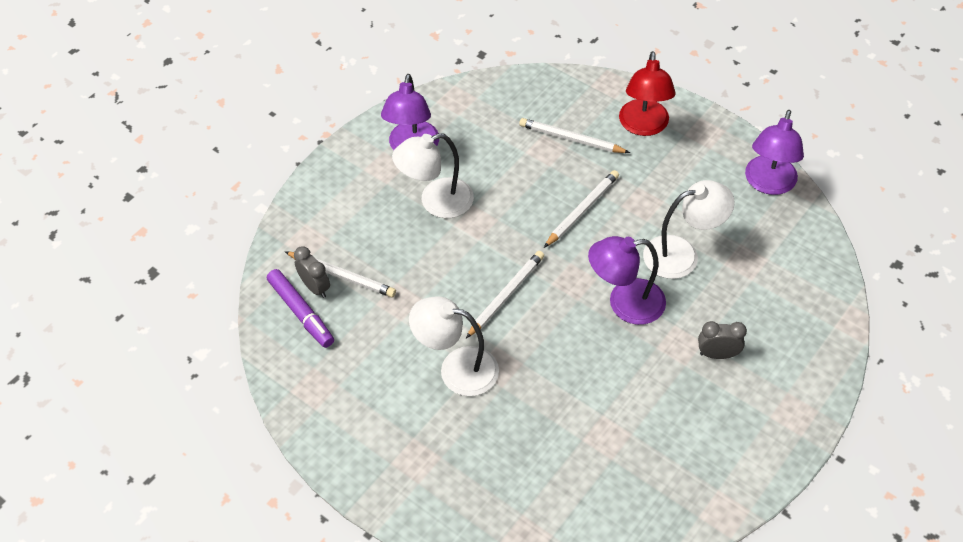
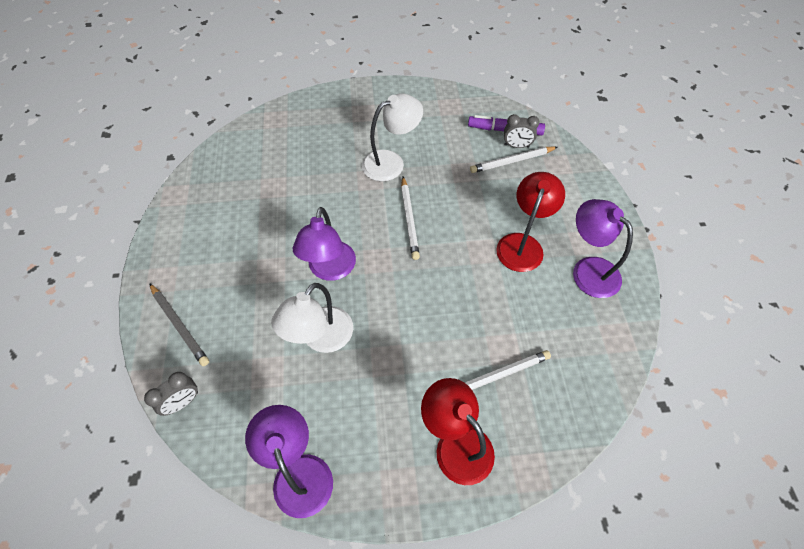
camera: 135 degrees right, 5 degrees up
(436, 202) = (522, 244): white lamp -> red lamp
(582, 210) = (424, 317): white pencil -> none
(625, 303) = (330, 270): purple lamp -> purple lamp turned 150 degrees clockwise
(717, 354) = (239, 281): grey clock -> grey clock (183, 402)
(800, 352) = (179, 326): none -> grey pencil

